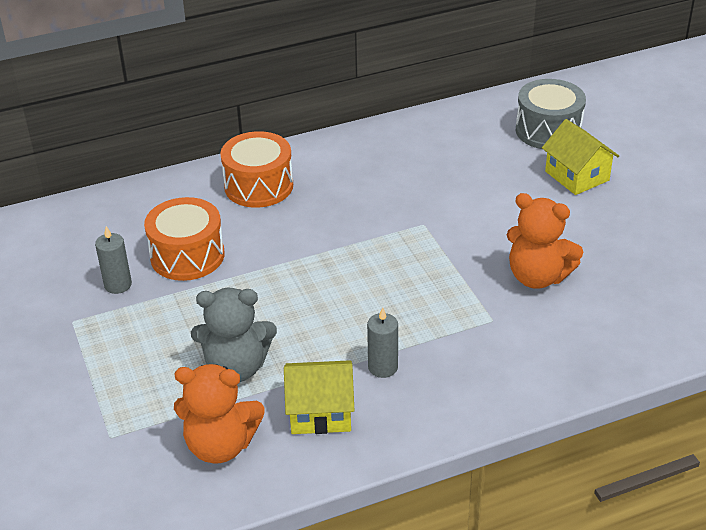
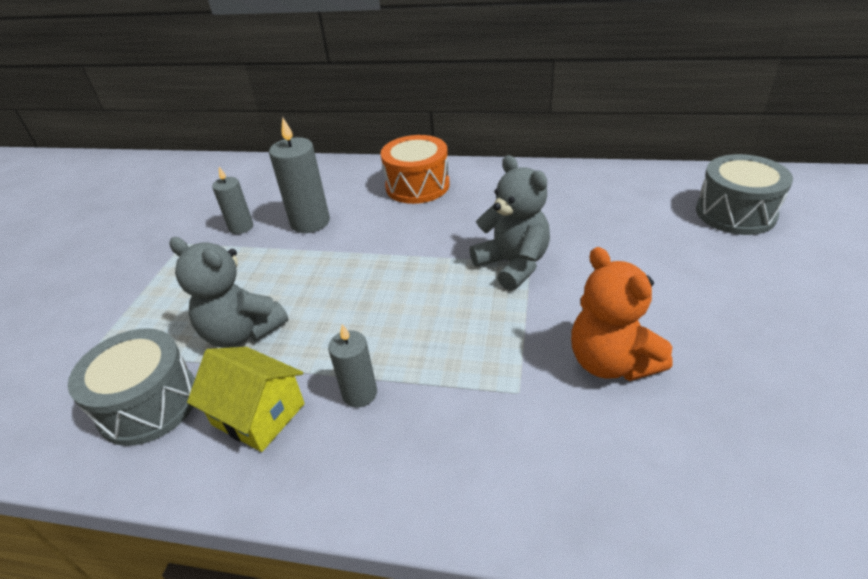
camera: 35 degrees right, 0 degrees up
(187, 256) = (310, 222): orange drum -> grey candle
(220, 445) = (149, 404): orange teddy bear -> grey drum
(412, 231) = (513, 265): none -> grey teddy bear
(577, 176) = (740, 267): yellow house -> none

